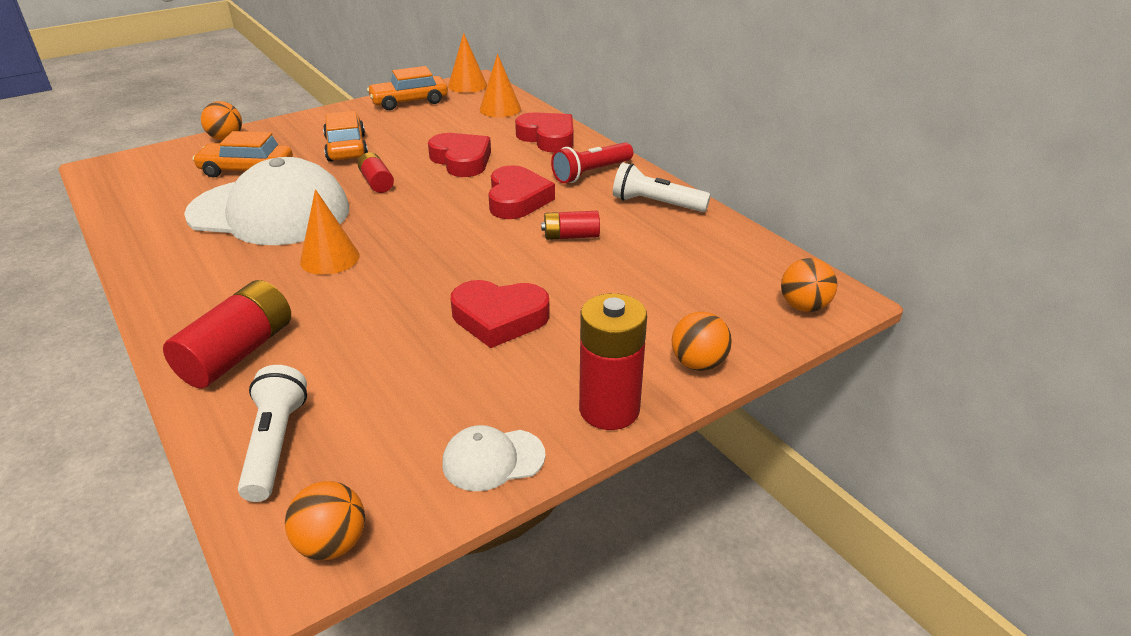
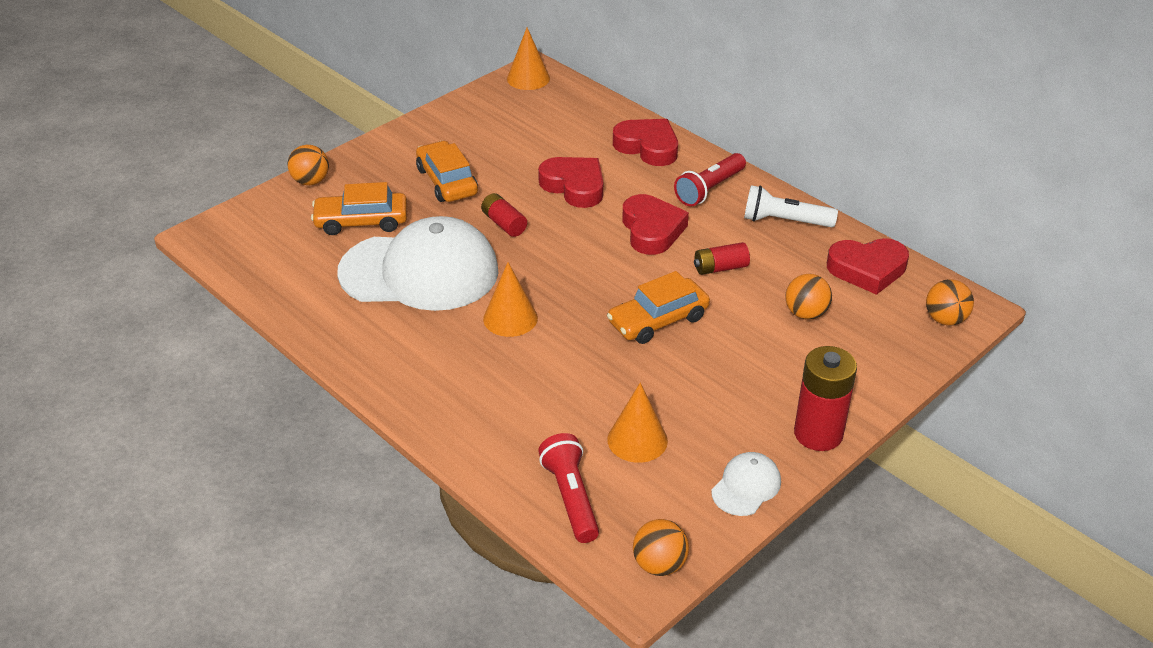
camera: 10 degrees left, 5 degrees up
(238, 353) = (488, 423): red battery -> none
(275, 444) = (571, 497): white flashlight -> red flashlight
(409, 101) = (477, 108): orange car -> orange car (658, 320)
(493, 459) = (746, 486): white cap -> white cap turned 150 degrees clockwise
(499, 318) = (694, 362): red heart -> red heart (867, 269)
(500, 109) = (580, 110): orange cone -> orange cone (637, 440)
(698, 364) = (874, 384): orange ball -> orange ball (806, 313)

